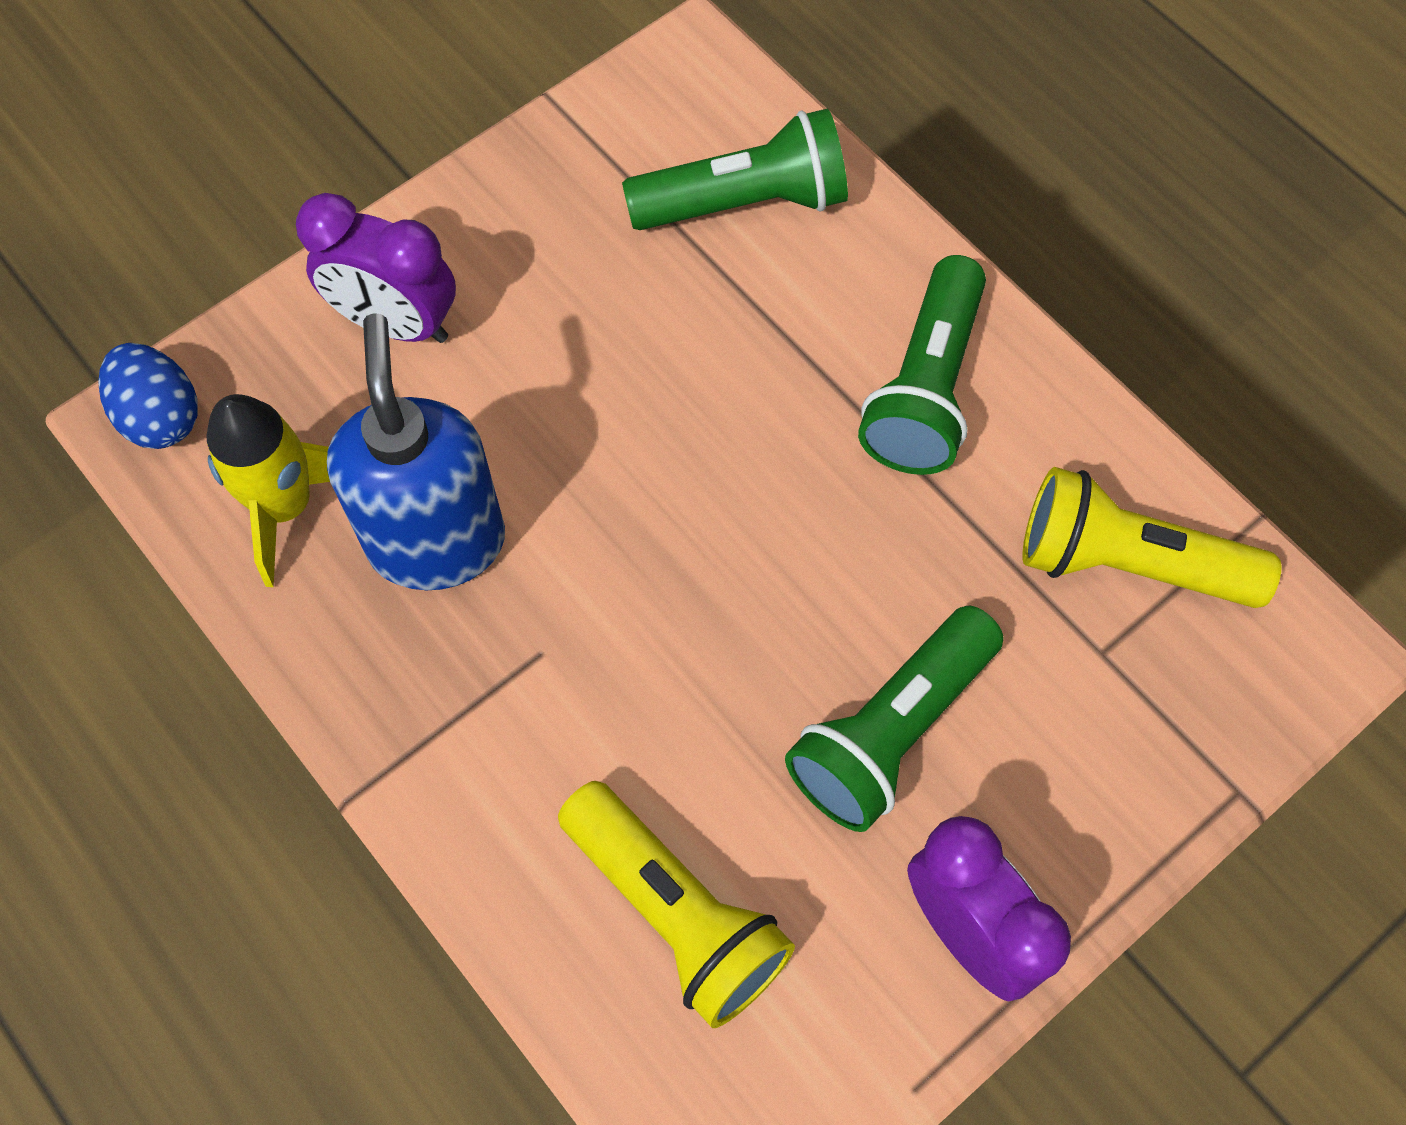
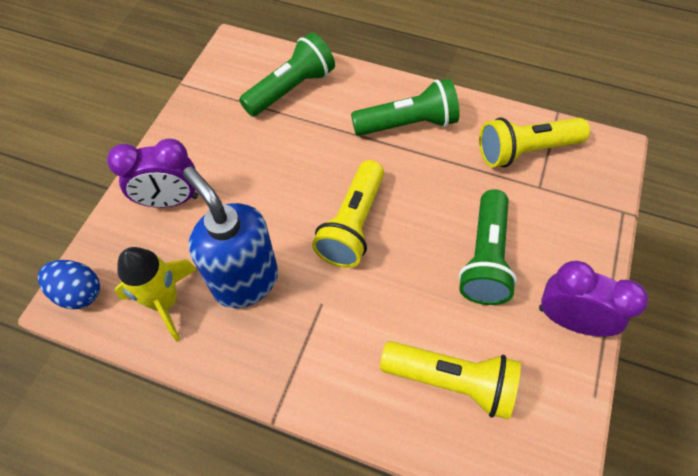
camera: 30 degrees left, 5 degrees down
(687, 536) = (352, 224): none -> yellow flashlight
(925, 388) = (407, 124): green flashlight -> green flashlight turned 90 degrees counterclockwise

